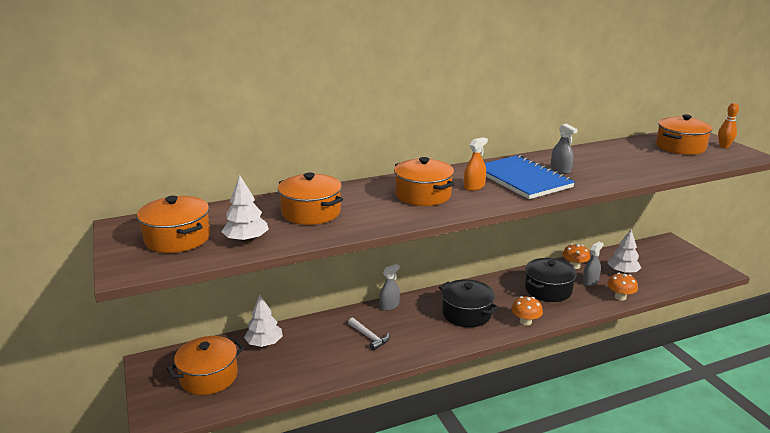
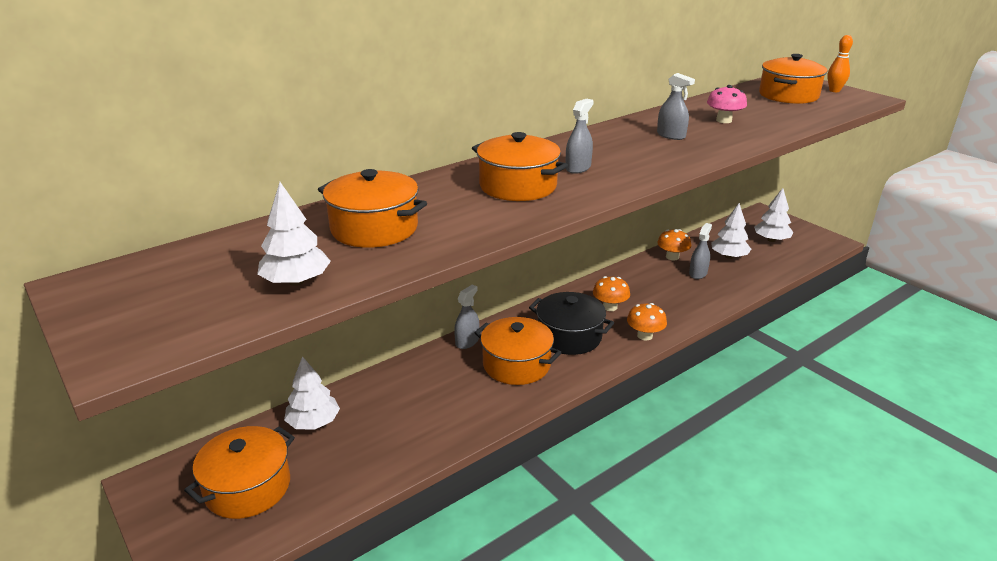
camera: 15 degrees left, 5 degrees up
(177, 238) = (183, 294): orange pot -> orange pot (516, 364)
(369, 337) = (457, 389): white hammer -> none
(474, 187) = (578, 168): orange spray bottle -> grey spray bottle
(522, 179) = (632, 152): blue notebook -> none
(548, 290) = (654, 291): black pot -> none
(611, 162) = (724, 120): none -> pink mushroom
(620, 297) = (739, 287): orange mushroom -> orange mushroom (610, 307)
(666, 263) = (771, 240): none -> white tree

